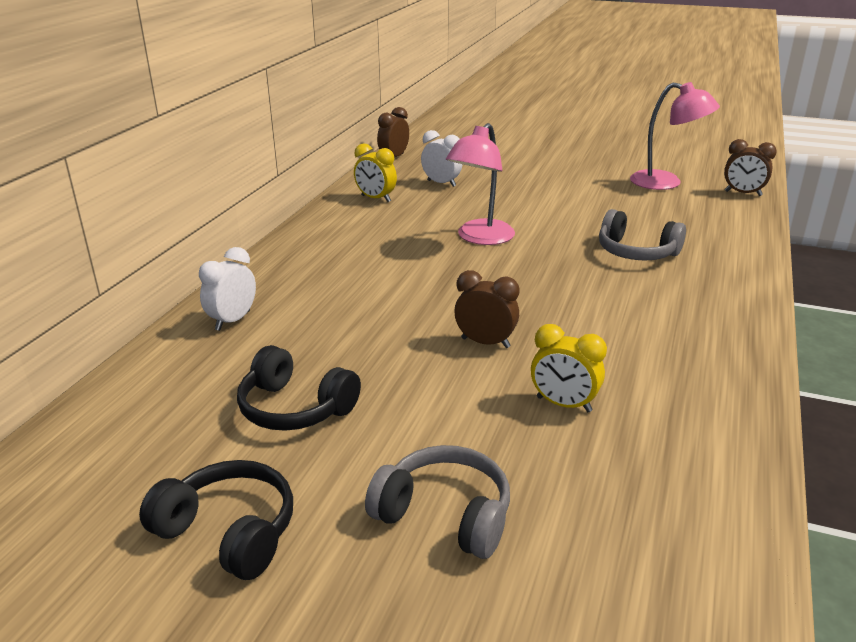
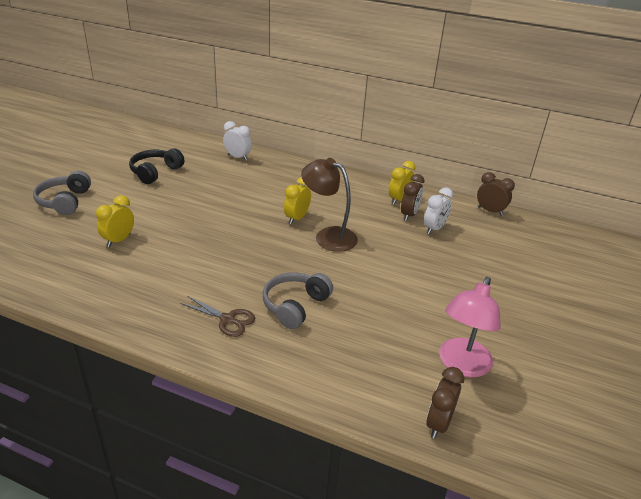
camera: 90 degrees right, 5 degrees up
(229, 532) = (87, 161): black headphones -> none
(441, 259) = (297, 218): none -> yellow clock
(445, 515) = (64, 201): grey headphones -> grey headphones turned 150 degrees clockwise
(480, 238) = (328, 236): pink lamp -> brown lamp
(485, 343) = (188, 224): brown clock -> brown clock (409, 215)
(690, 289) = (228, 319): none -> brown scissors

